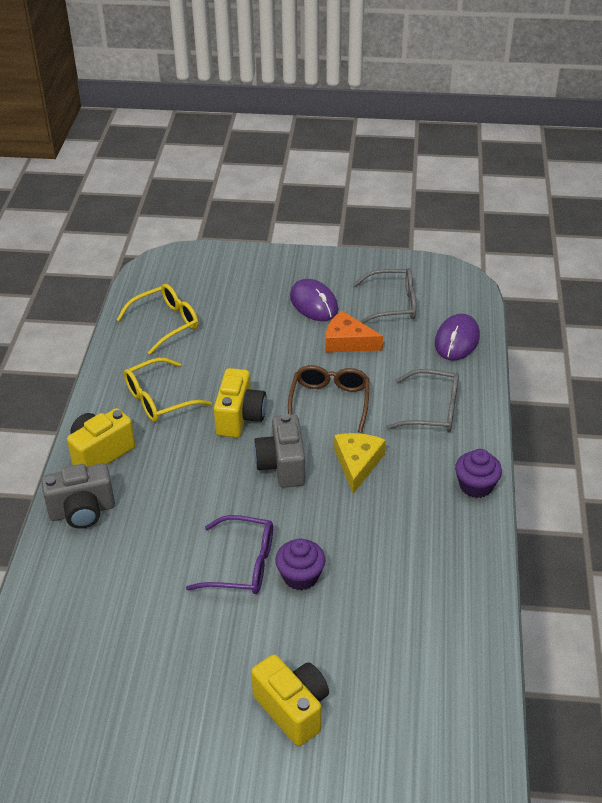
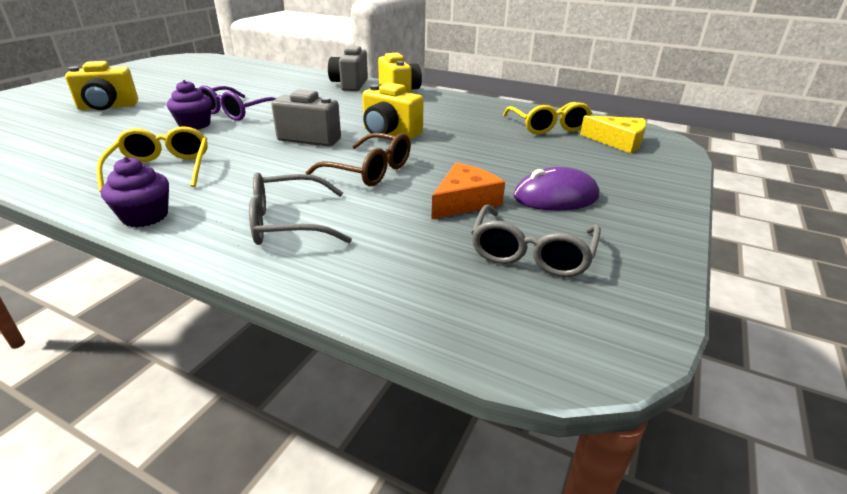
camera: 110 degrees right, 10 degrees down
(159, 399) = (441, 113): yellow glasses -> yellow glasses (162, 169)
(357, 464) = (270, 165): yellow cheese -> yellow cheese (618, 141)
(432, 410) = (289, 223): grey glasses -> grey glasses turned 45 degrees clockwise
(457, 340) = (408, 287): purple mouse -> none

